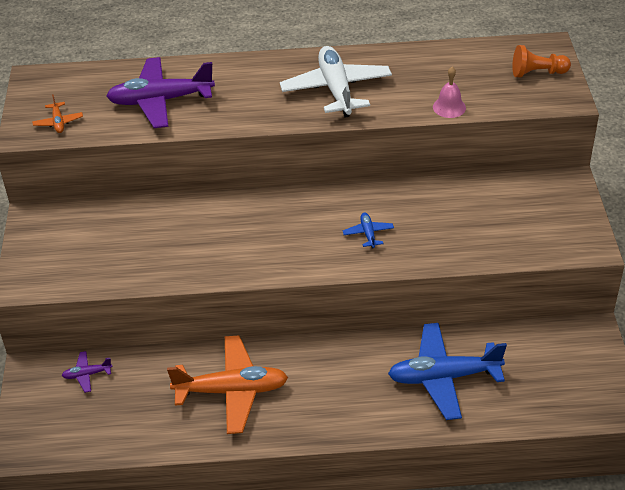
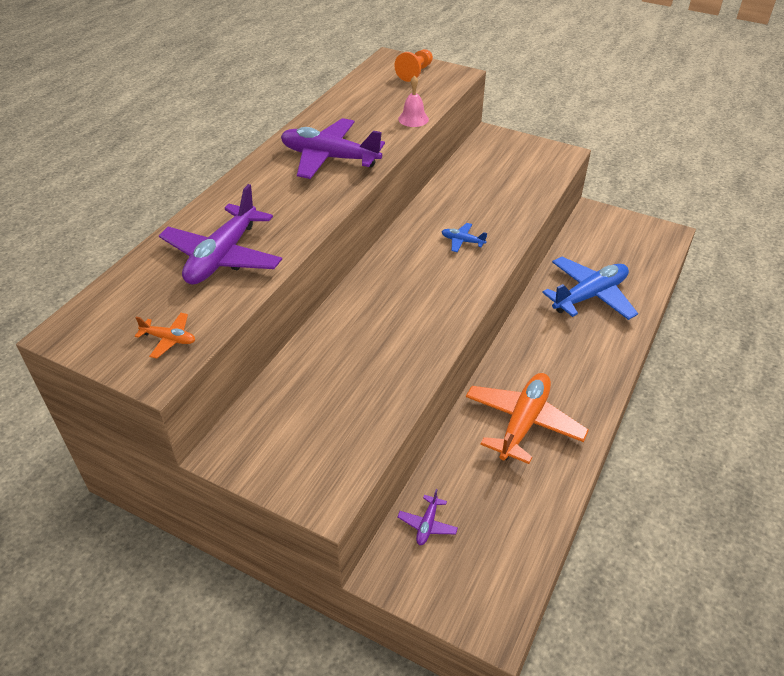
camera: 60 degrees left, 0 degrees up
(336, 89) = (329, 158): white plane -> purple plane
(443, 377) = (590, 296): blue plane -> blue plane turned 150 degrees counterclockwise

